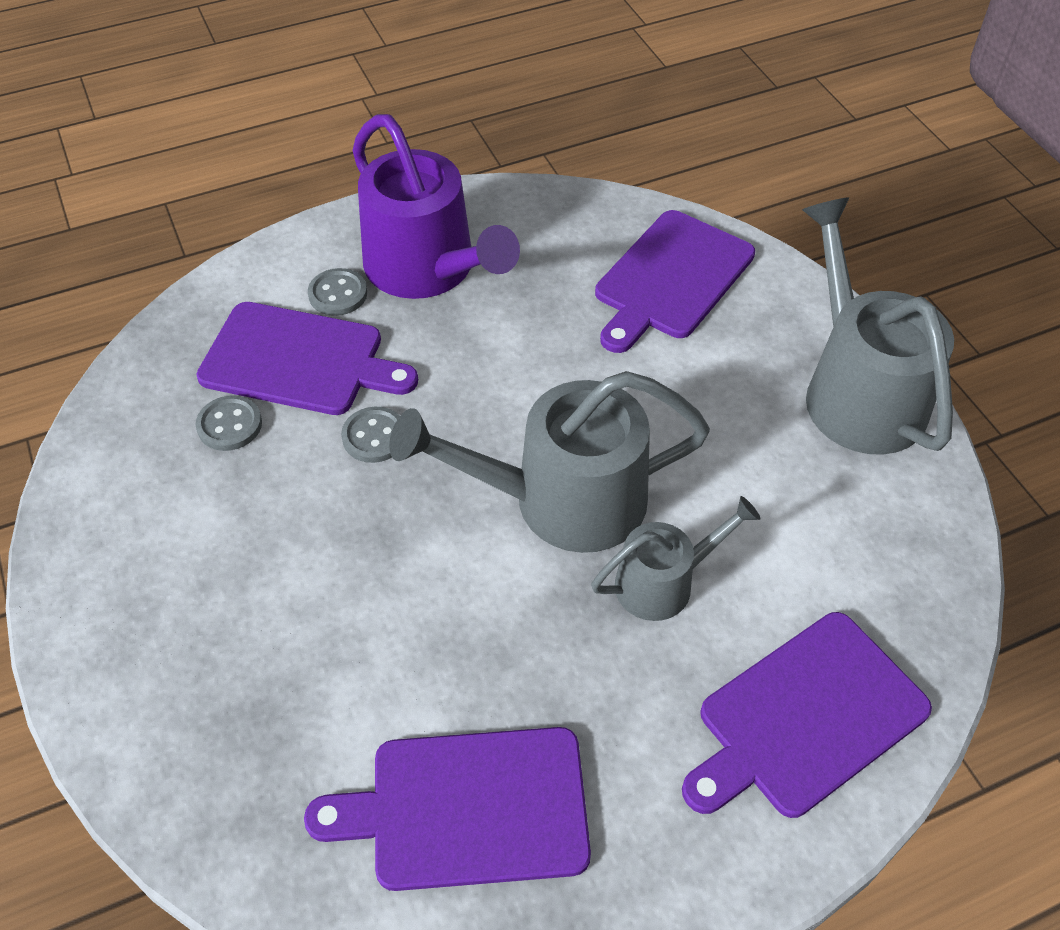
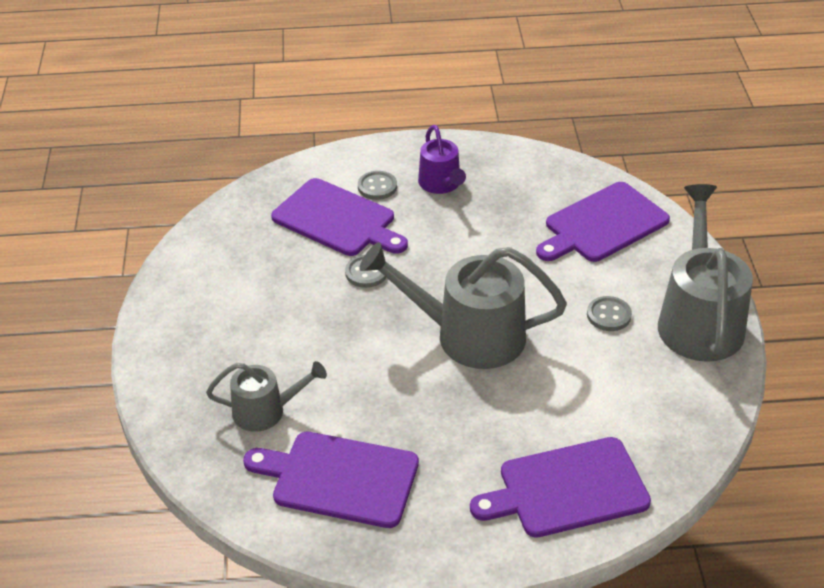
camera: 20 degrees right, 10 degrees down
(229, 425) = (281, 246): grey button -> grey button (608, 315)
(427, 269) = (441, 184): purple watering can -> purple watering can, size x0.56
(663, 582) = (512, 395): grey watering can -> grey watering can (265, 411)

